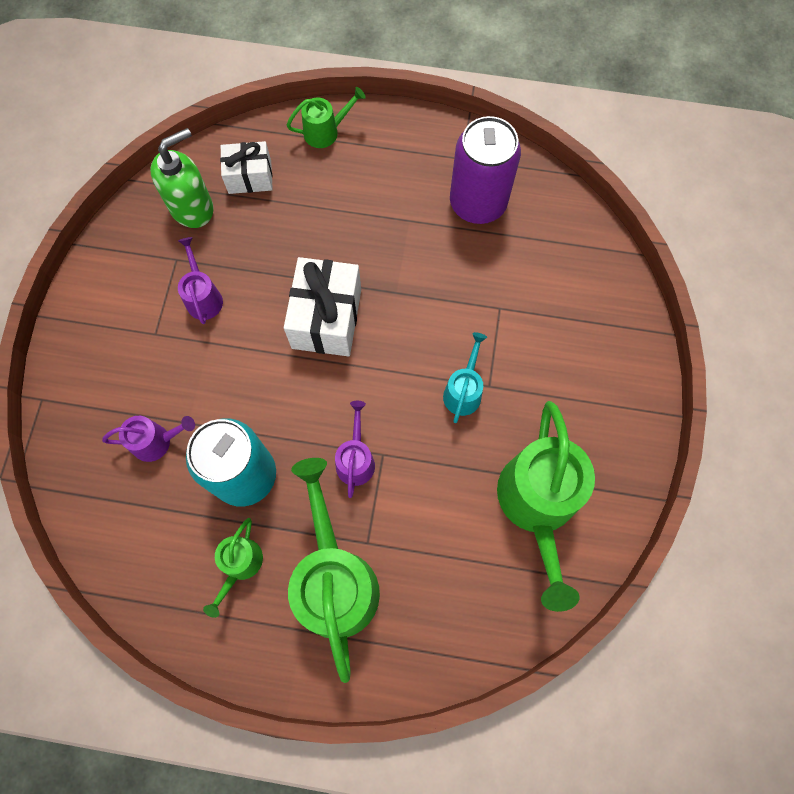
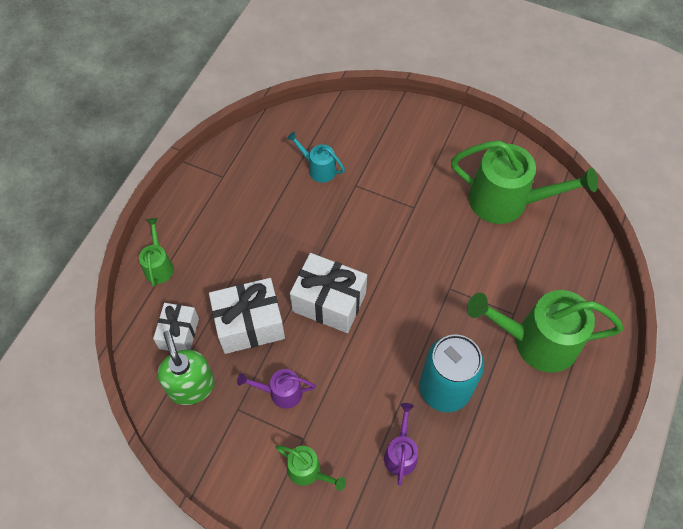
camera: 75 degrees left, 10 degrees down
(240, 566) = (515, 407): green watering can -> green watering can (308, 471)
(277, 243) = (249, 324): none -> white gift
(356, 459) = (449, 307): purple watering can -> none
(463, 391) = (413, 224): turquoise watering can -> turquoise watering can (318, 168)
(478, 203) = (265, 176): purple can -> none

